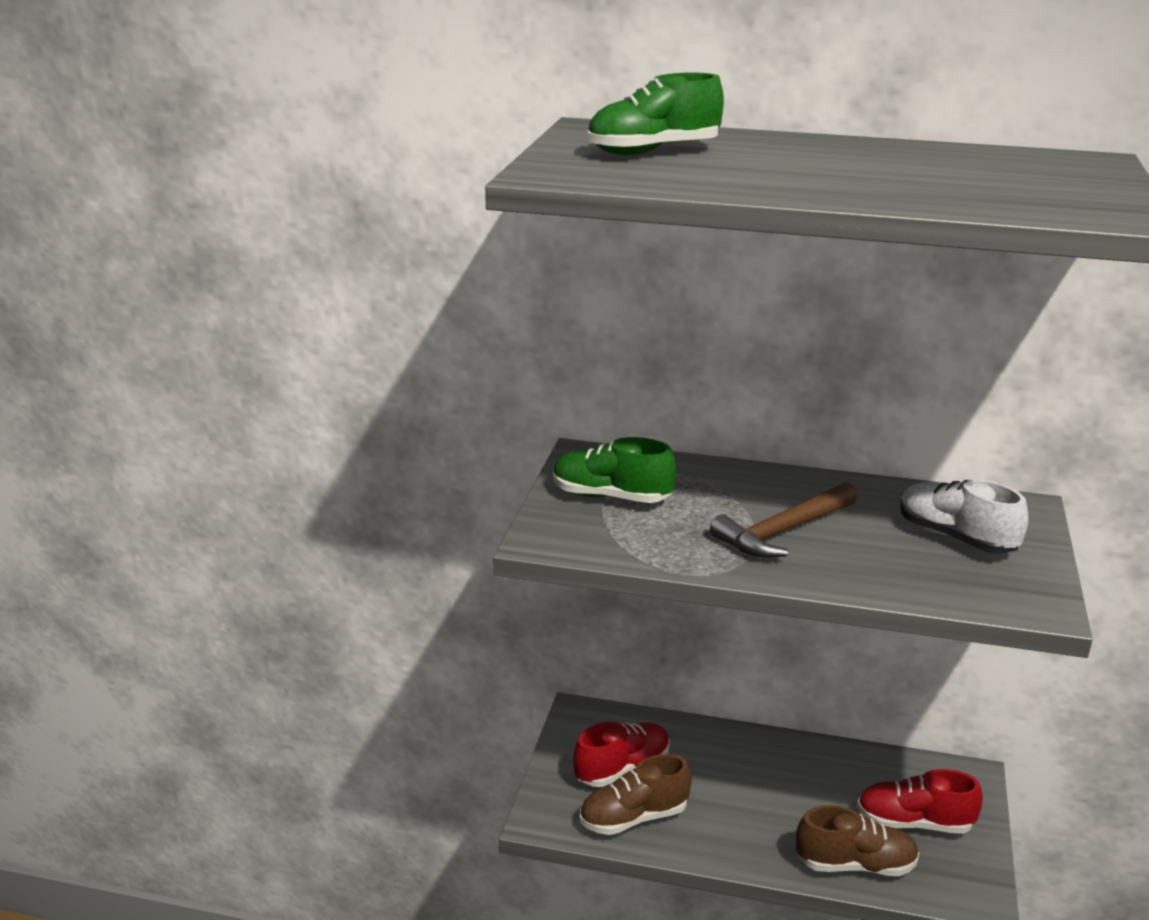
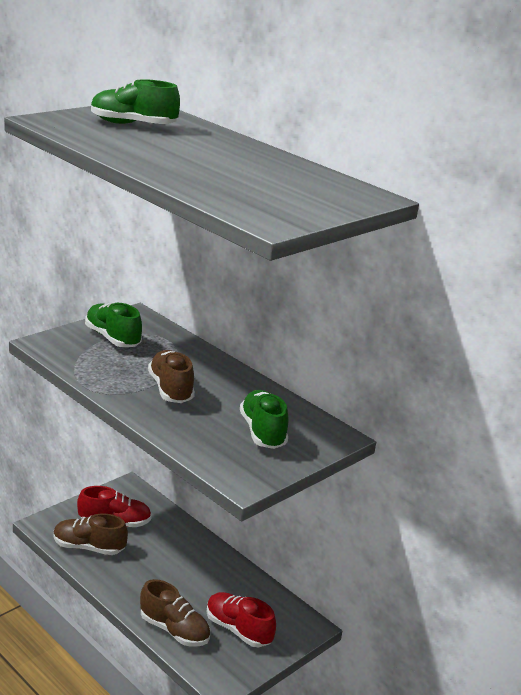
camera: 30 degrees right, 0 degrees up
(783, 532) = (171, 389): brown hammer -> brown shoe
(955, 538) = (263, 432): white shoe -> green shoe

